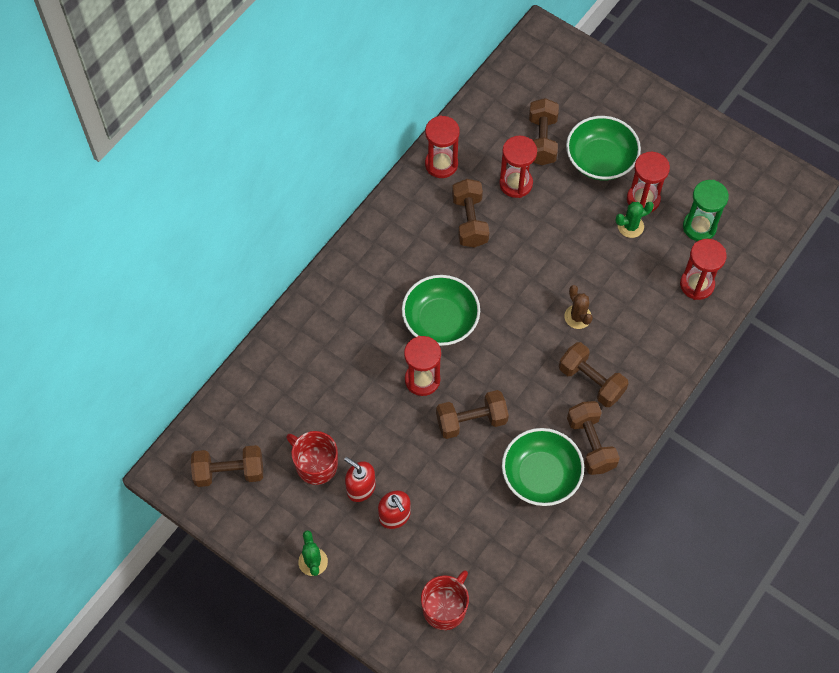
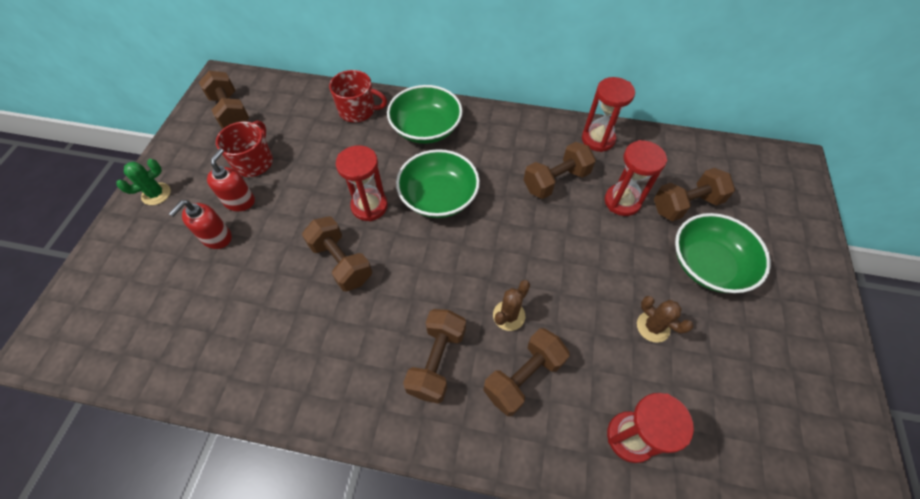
camera: 65 degrees right, 5 degrees down
(445, 607) = (120, 318): red mug -> red mug (358, 110)
(541, 475) = (300, 353): green bowl -> green bowl (426, 128)
(590, 444) = (357, 392): brown dumbbell -> brown dumbbell (523, 377)
(630, 226) = (653, 327): green cactus -> brown cactus
(643, 199) = (695, 327): red hourglass -> none
(699, 227) = (709, 407): green hourglass -> none

